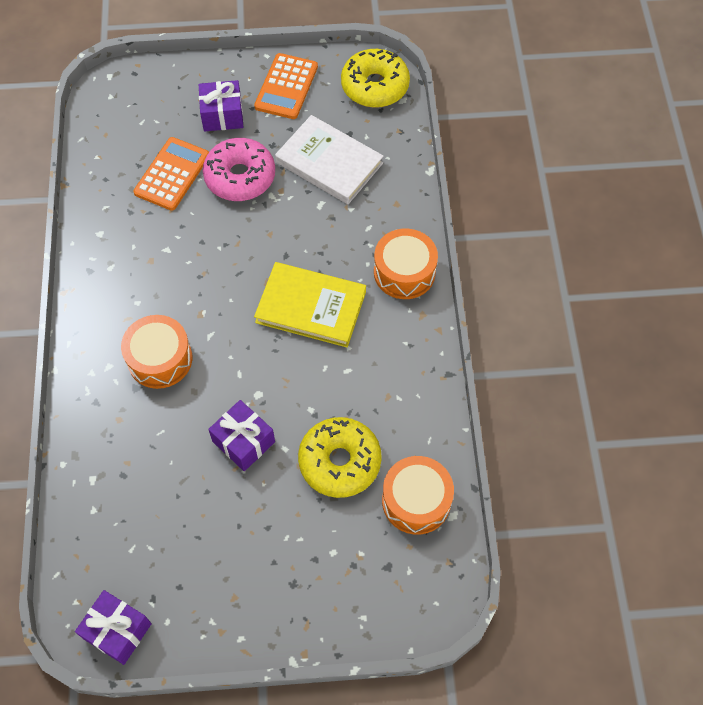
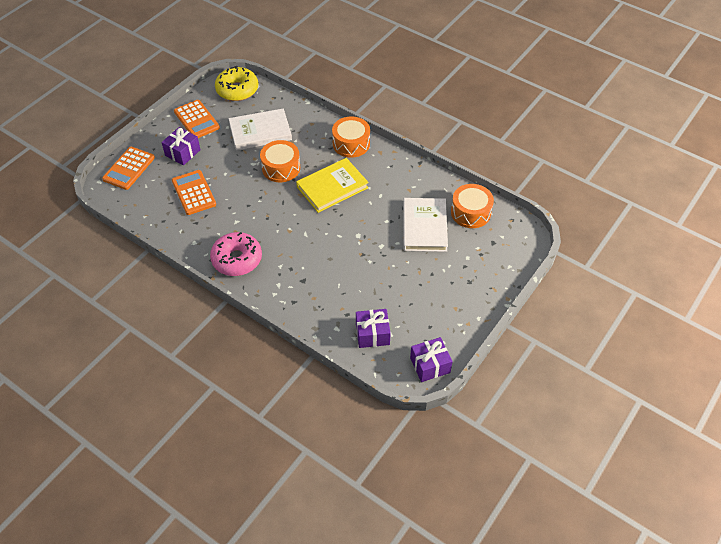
camera: 50 degrees left, 10 degrees down
(152, 86) = (129, 168): none -> orange calculator
(160, 359) = (297, 261): orange drum -> orange drum (281, 168)
(240, 177) = (228, 168): pink donut -> pink donut (237, 259)
(243, 441) = (378, 256): purple gift -> purple gift (372, 334)
(340, 461) = (424, 227): yellow donut -> white book

